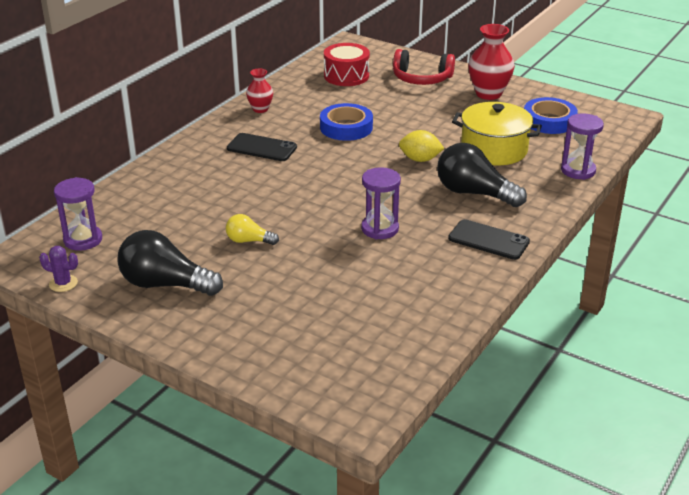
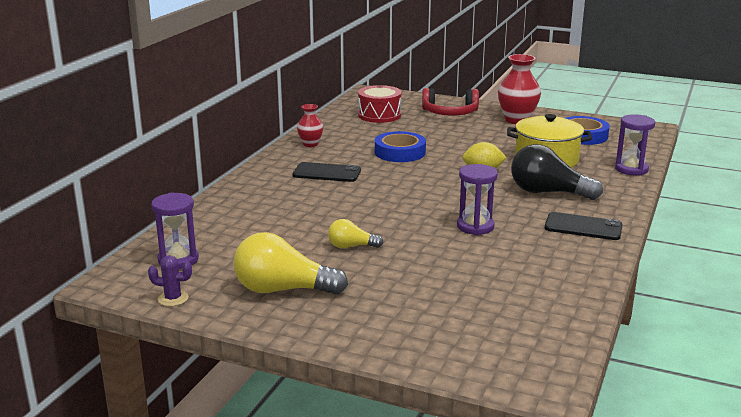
camera: 10 degrees left, 10 degrees down
(165, 284) = (283, 290): black light bulb -> yellow light bulb

